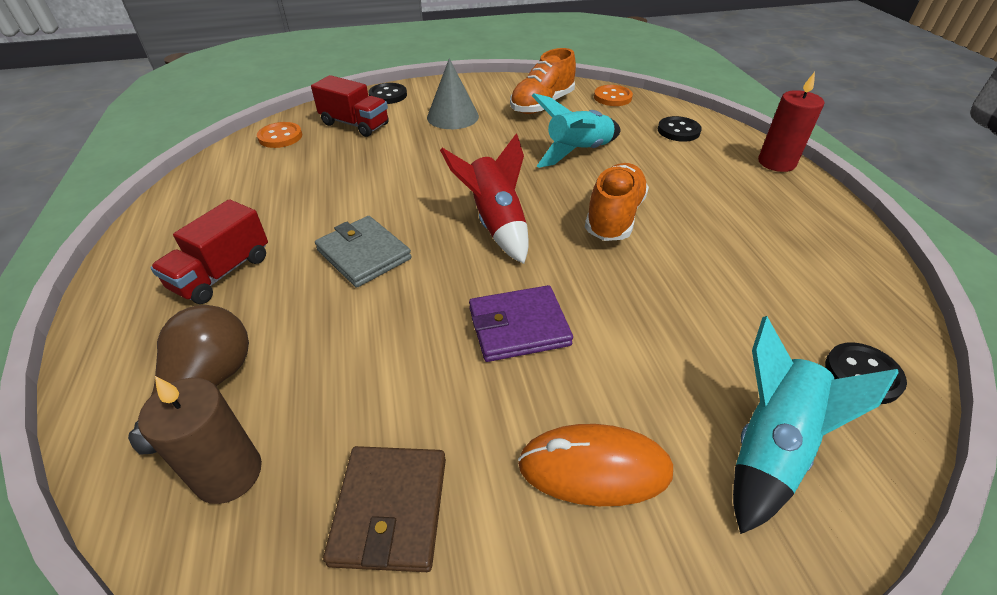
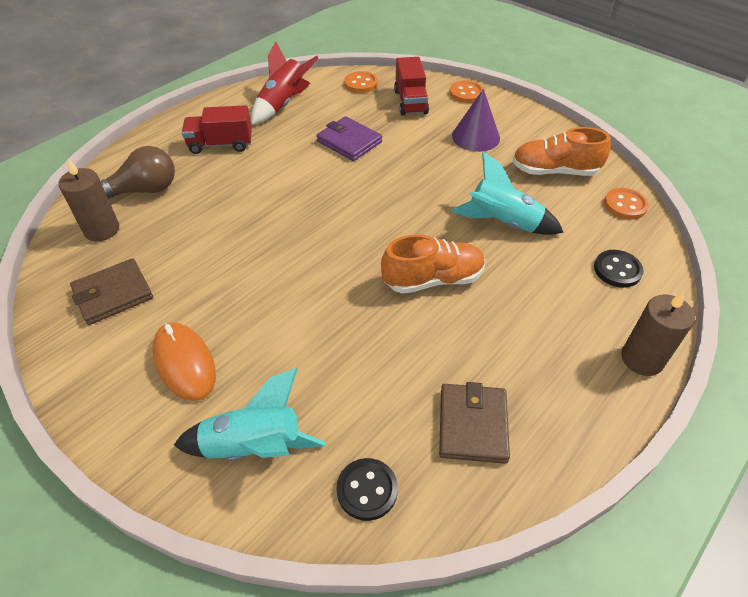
camera: 55 degrees right, 5 degrees up
(364, 254) = (280, 184): grey wallet -> none
(388, 95) = (466, 93): black button -> orange button
(452, 116) = (475, 137): grey cone -> purple cone
(495, 223) = (364, 223): red rocket -> red rocket (283, 104)
(519, 327) = (271, 281): purple wallet -> purple wallet (349, 142)
(776, 162) = (642, 359): red candle -> brown candle
(807, 272) = (472, 425): none -> brown wallet

